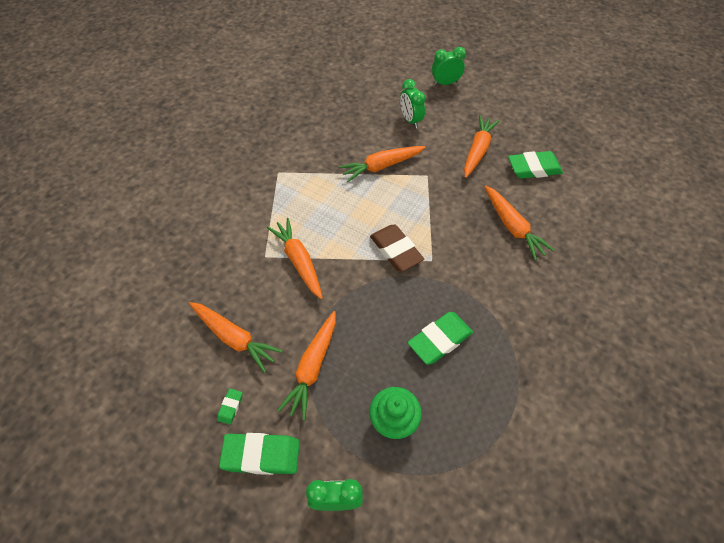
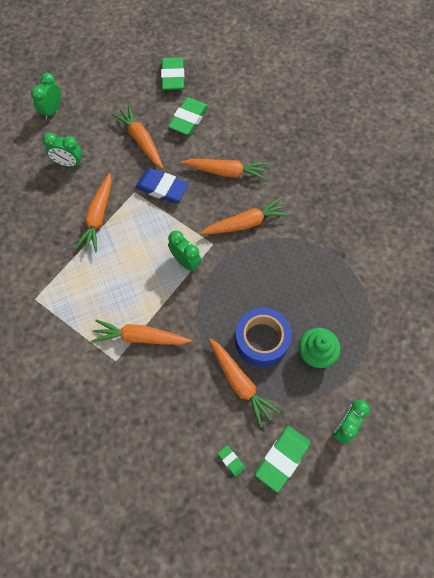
camera: 55 degrees left, 10 degrees up
(234, 338) = (174, 426): orange carrot -> orange carrot (245, 223)
(369, 360) = (262, 340): none -> blue tape
(396, 250) = (185, 261): brown eraser -> green clock
(440, 340) = (278, 284): green eraser -> green eraser (173, 77)
(449, 191) = (162, 188): none -> blue eraser

